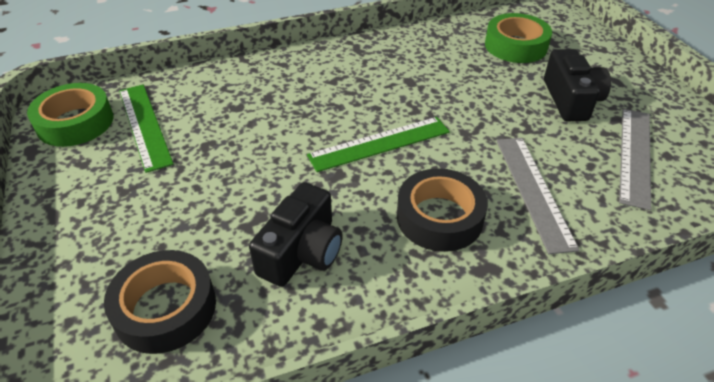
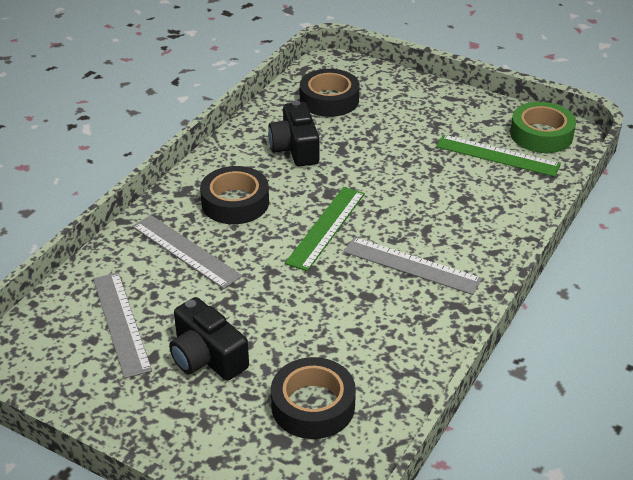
camera: 140 degrees right, 5 degrees down
(351, 83) = (411, 265): none -> grey ruler
(515, 46) = (313, 405): green tape -> black tape

